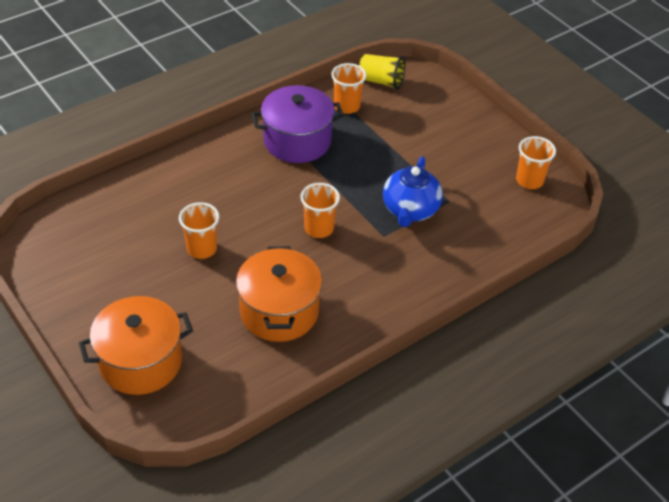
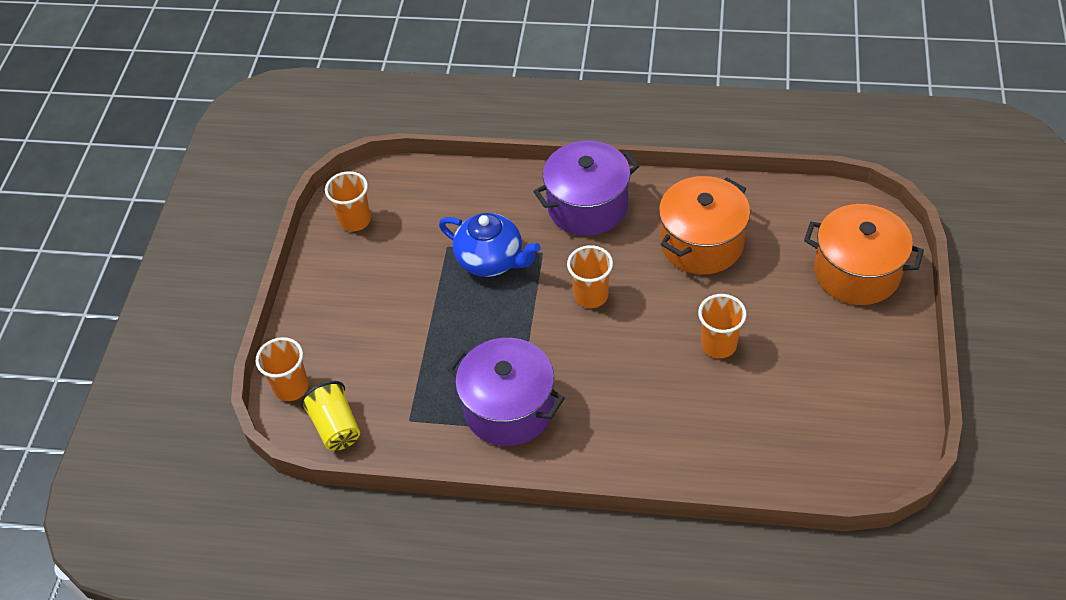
camera: 130 degrees left, 5 degrees up
(347, 106) = (410, 418): orange cup -> orange cup (291, 387)
(391, 287) = (587, 206): none -> purple pot
(410, 210) = (491, 260): blue teapot -> blue teapot turned 60 degrees clockwise

